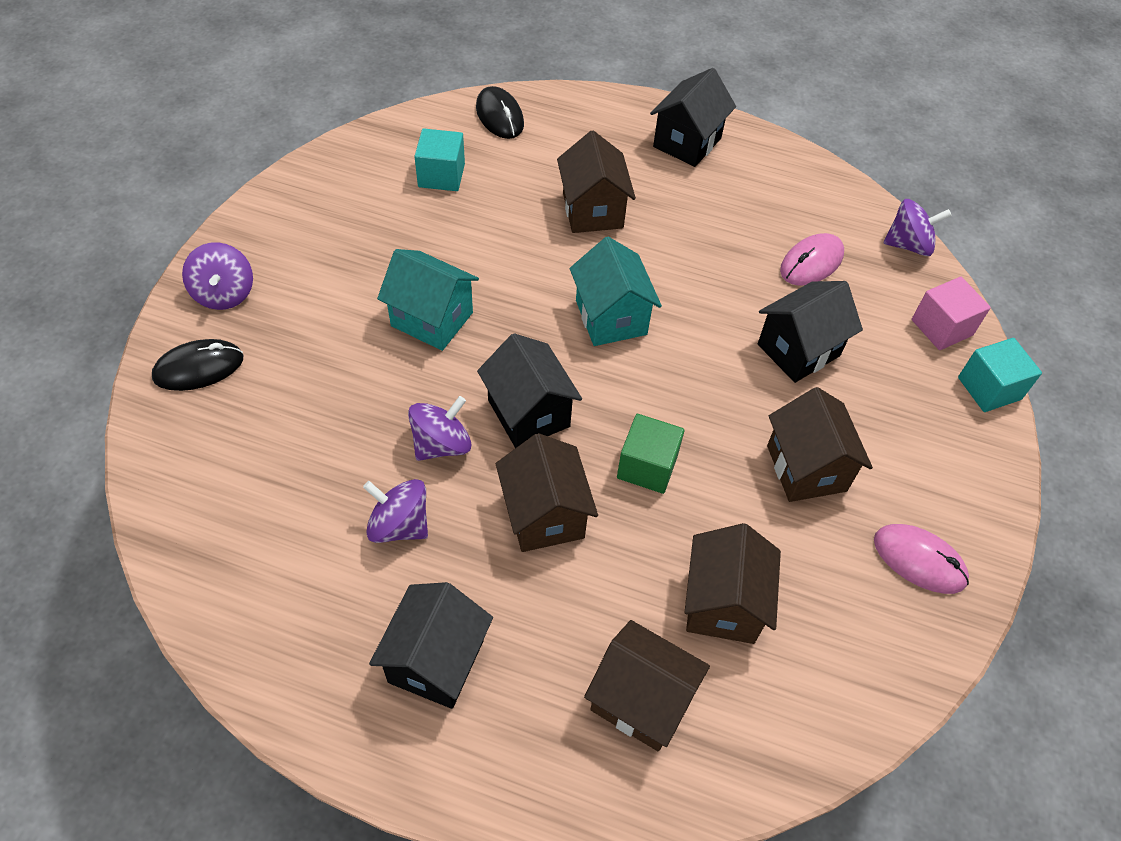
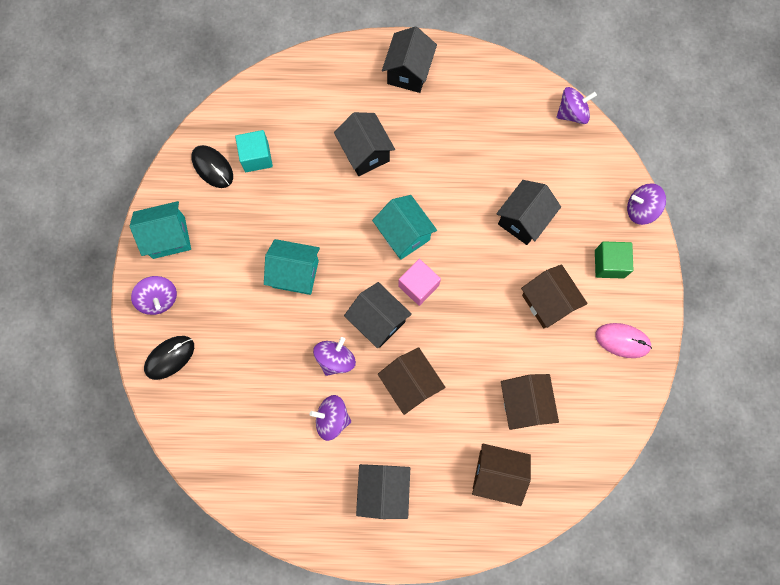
camera: 15 degrees left, 20 degrees up
(277, 228) = (169, 237): none -> turquoise house
(499, 116) = (275, 91): black mouse -> black mouse (212, 167)
(592, 210) = (365, 153): brown house -> black house
(647, 466) = (458, 333): green cube -> green cube (609, 264)
(811, 262) = (515, 148): pink mouse -> none
(941, 327) = (605, 173): pink cube -> pink cube (418, 286)
(989, 388) = (641, 209): turquoise cube -> purple spinning top

